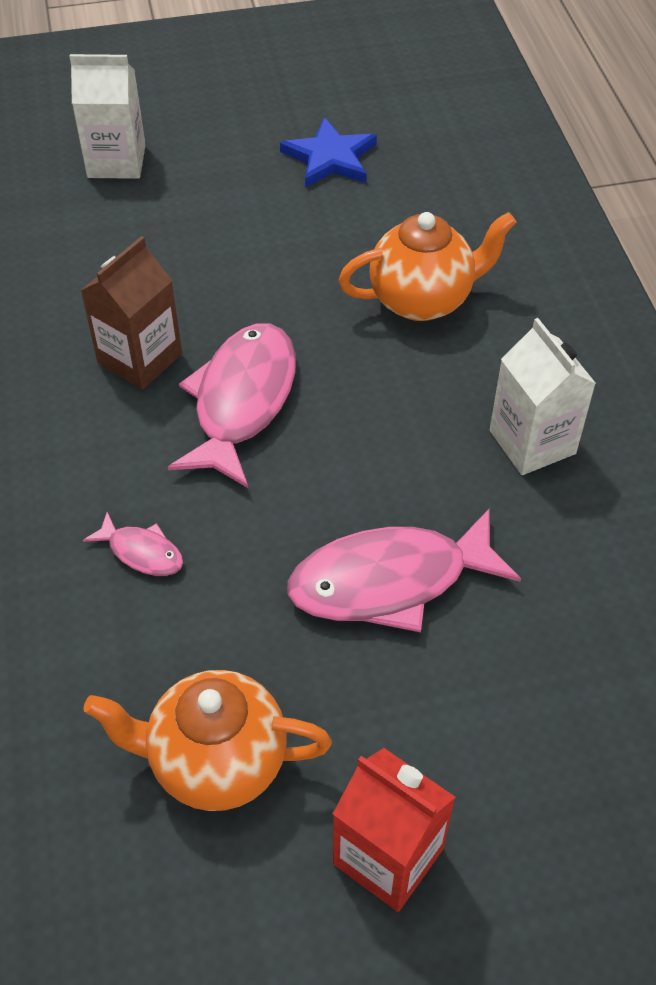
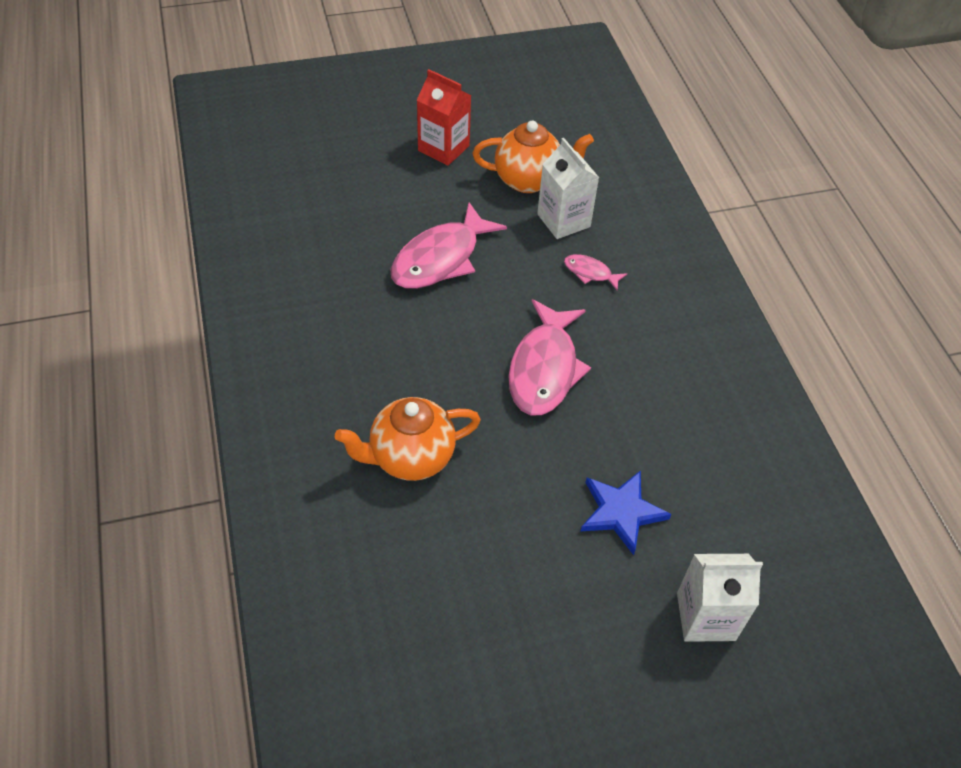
camera: 175 degrees right, 0 degrees up
(140, 358) = (625, 401): brown carton -> none
(330, 158) = (494, 627): blue star -> blue star (621, 512)
(390, 581) = (440, 258): pink fish -> pink fish turned 150 degrees clockwise
(532, 442) = (341, 342): white carton -> white carton (563, 220)

